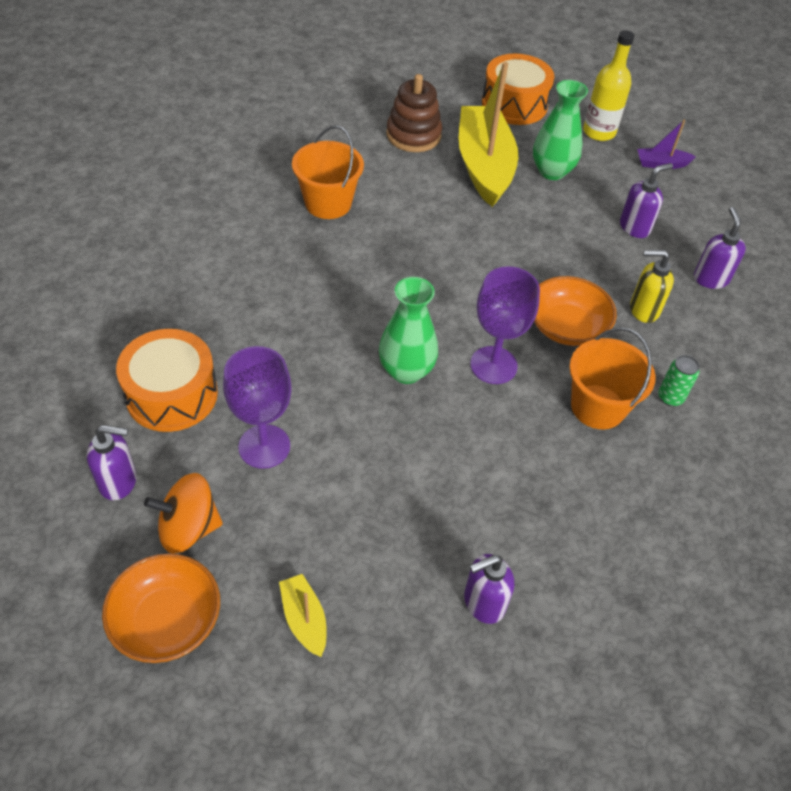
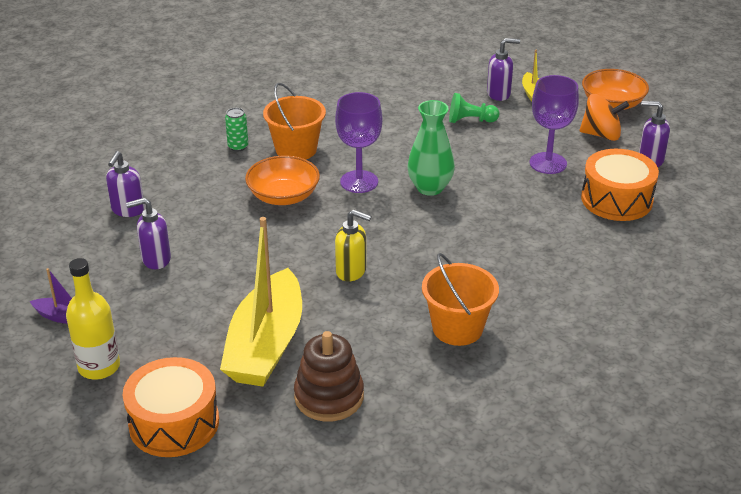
camera: 160 degrees left, 15 degrees down
(390, 520) = (470, 121): none -> green pawn
(483, 603) = (427, 85): purple soap dispenser -> purple soap dispenser (499, 94)
(552, 171) = (194, 327): green vase -> none
(643, 310) = (209, 198): yellow soap dispenser -> yellow soap dispenser (351, 271)

